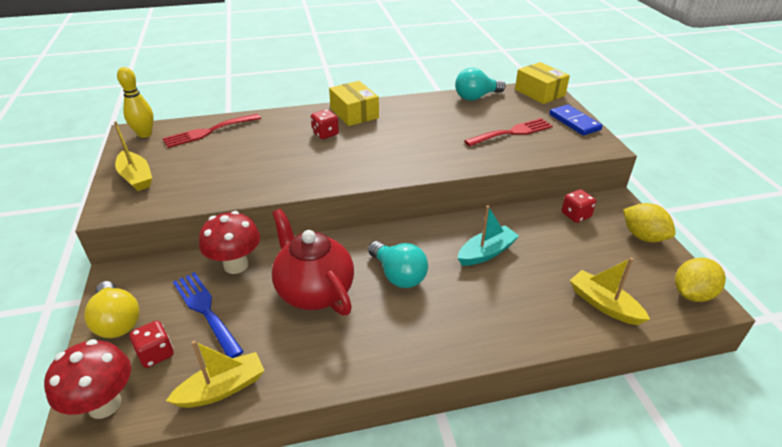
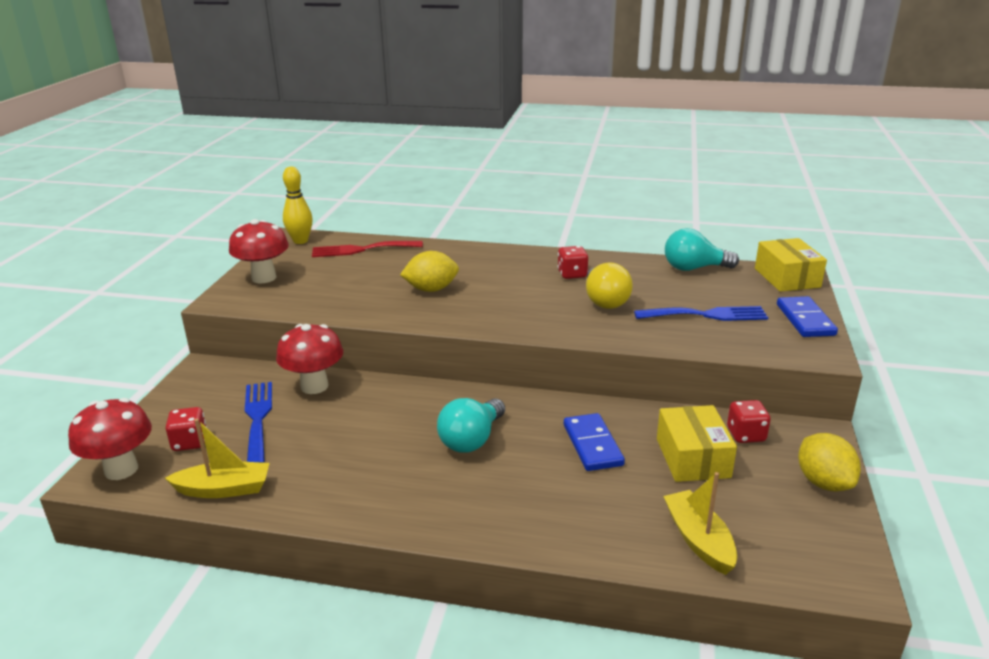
camera: 25 degrees right, 10 degrees down
(117, 321) = (177, 405): yellow light bulb -> yellow light bulb (604, 301)
(136, 177) = (264, 278): yellow boat -> red mushroom
(314, 291) = (372, 431): red teapot -> none
(325, 134) = (479, 274): red dice -> red dice (572, 274)
(354, 113) = (529, 259): yellow box -> yellow box (692, 458)
(398, 275) = (472, 440): turquoise light bulb -> turquoise light bulb turned 45 degrees clockwise
(486, 253) = (592, 445): turquoise boat -> blue domino
(512, 132) = (707, 315): red fork -> blue fork
(692, 294) = (837, 566): yellow lemon -> yellow lemon (431, 289)

